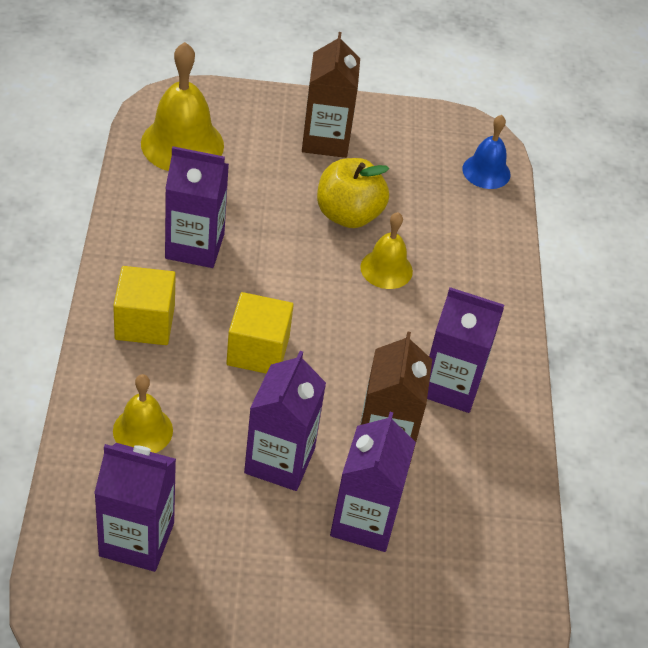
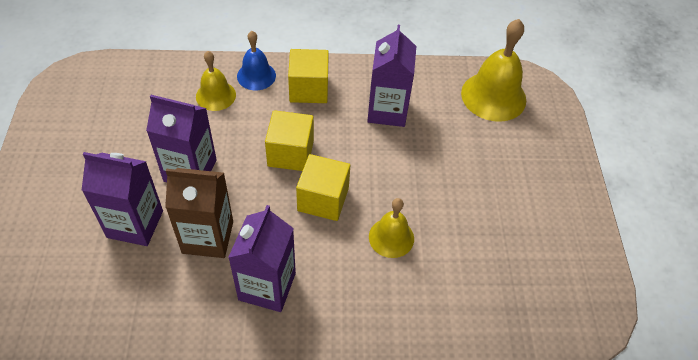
camera: 90 degrees right, 5 degrees up
(136, 539) = (130, 99): purple carton -> none
(325, 140) = (535, 189): brown carton -> none
(332, 324) = (323, 199): none -> yellow cube
(348, 215) = (448, 208): yellow apple -> none
(486, 171) = (542, 325): blue bell -> blue bell (256, 76)

